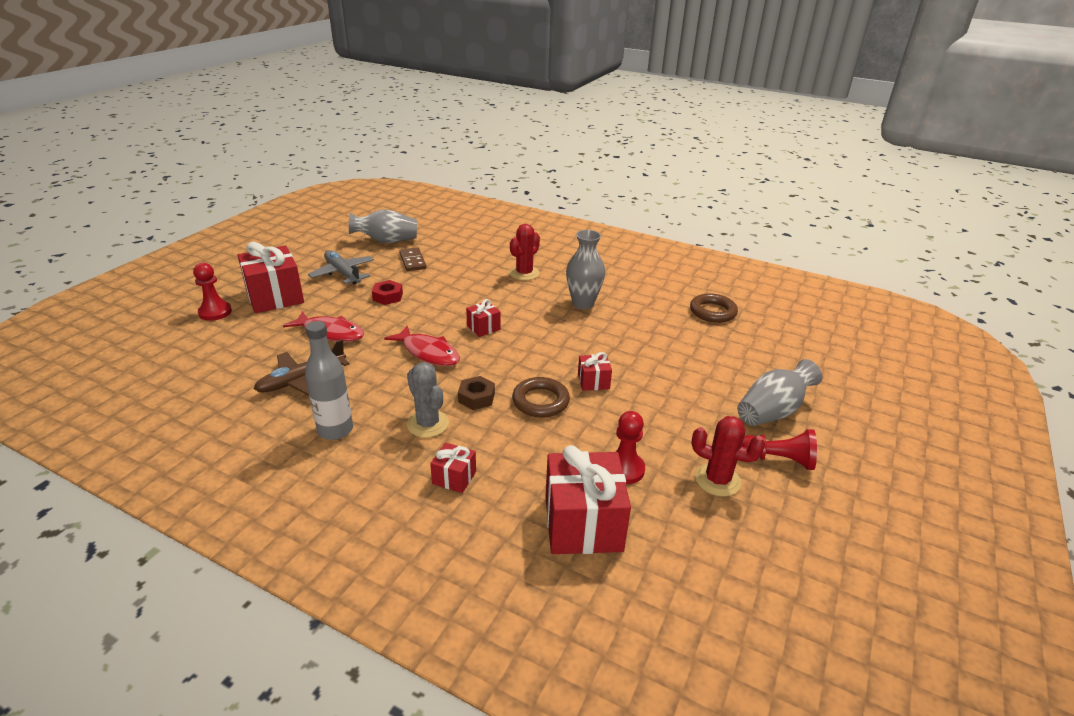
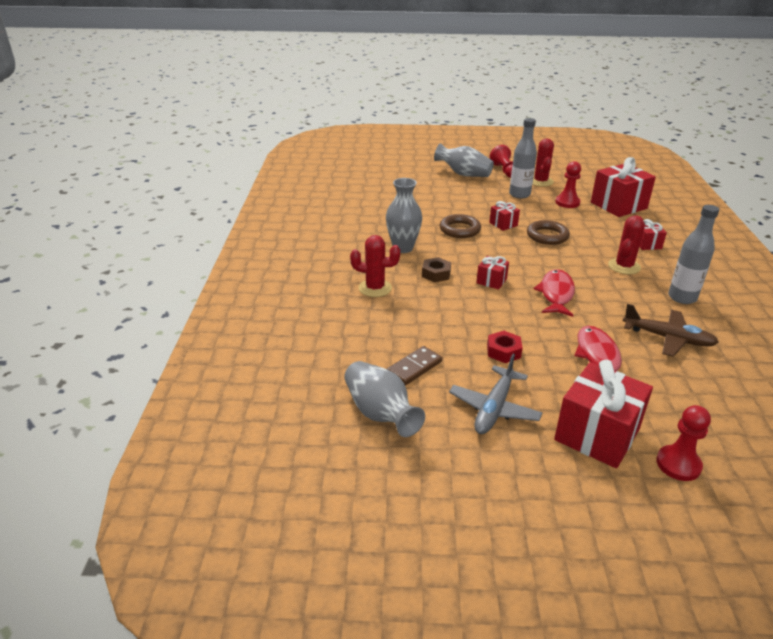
camera: 115 degrees left, 0 degrees up
(428, 424) = (624, 266): grey cactus -> red cactus
(476, 397) = (575, 258): brown nut -> brown nut (436, 274)
(675, 434) = (519, 194): none -> grey bottle
(712, 312) = (362, 200): brown ring -> brown ring (460, 230)

